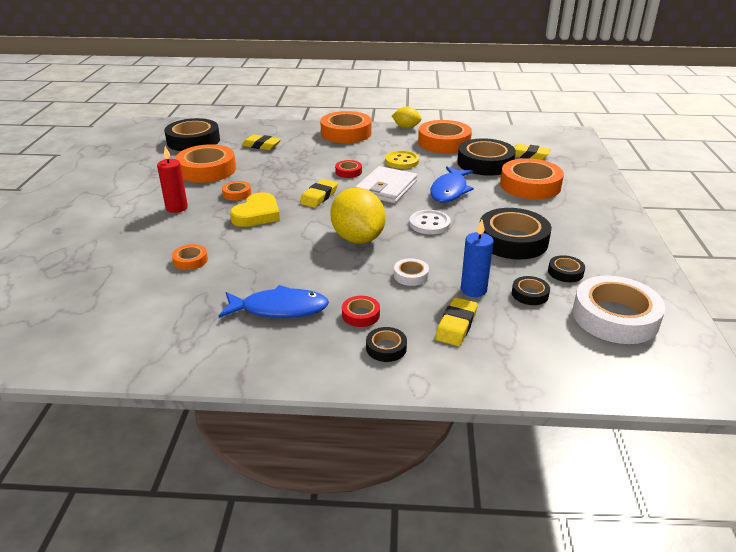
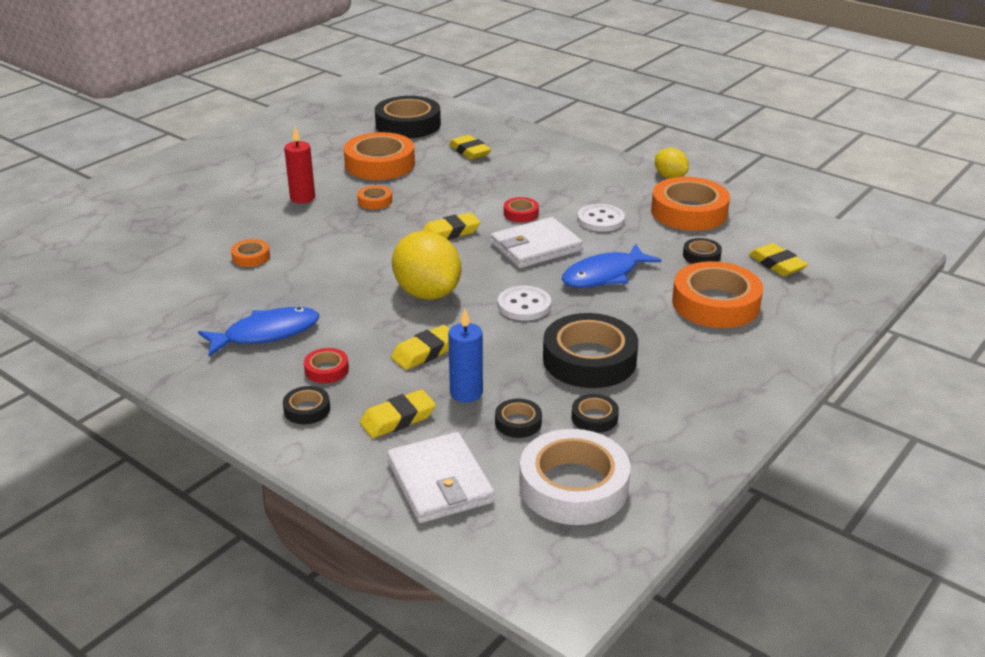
camera: 35 degrees right, 0 degrees up
(257, 214) = (365, 231): yellow heart -> none
(279, 309) = (266, 334): blue fish -> blue fish turned 60 degrees counterclockwise
(346, 133) = (585, 163): orange tape -> none
(358, 238) = (427, 293): yellow lemon -> yellow lemon turned 45 degrees counterclockwise
(402, 161) = (600, 220): yellow button -> white button
(411, 275) = (425, 352): white tape -> yellow eraser
(485, 163) = (701, 256): black tape -> black tape, size x0.46
(541, 353) = (440, 482): none -> white wallet

